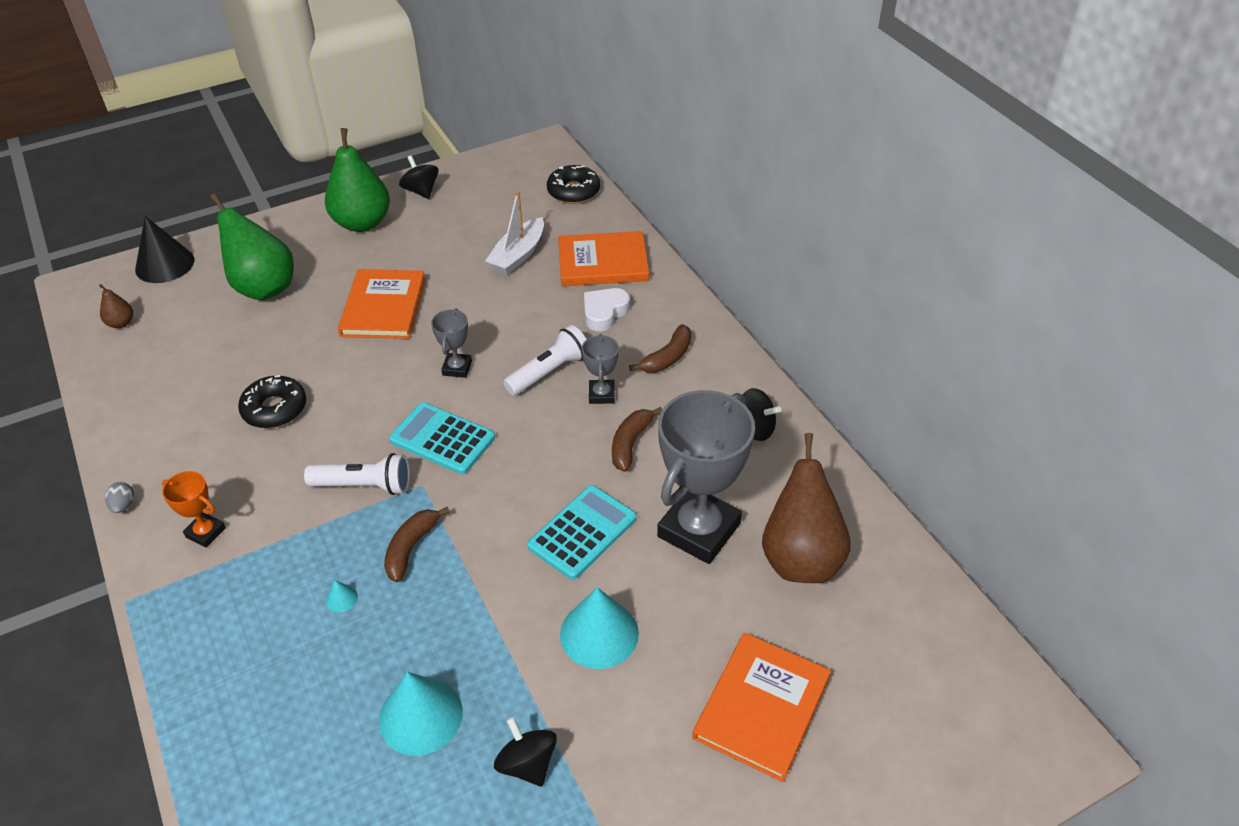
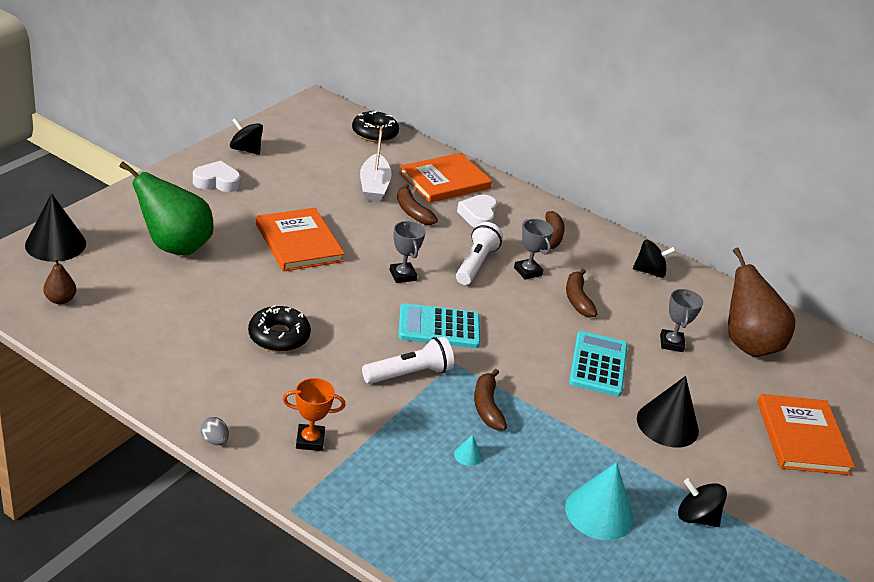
camera: 35 degrees left, 10 degrees down
(362, 223) = (217, 182): green pear -> white heart
(533, 294) = (412, 212): none -> brown banana
(599, 633) = (667, 424): turquoise cone -> black cone
(699, 530) = (671, 343): grey trophy -> grey trophy, size x0.46

